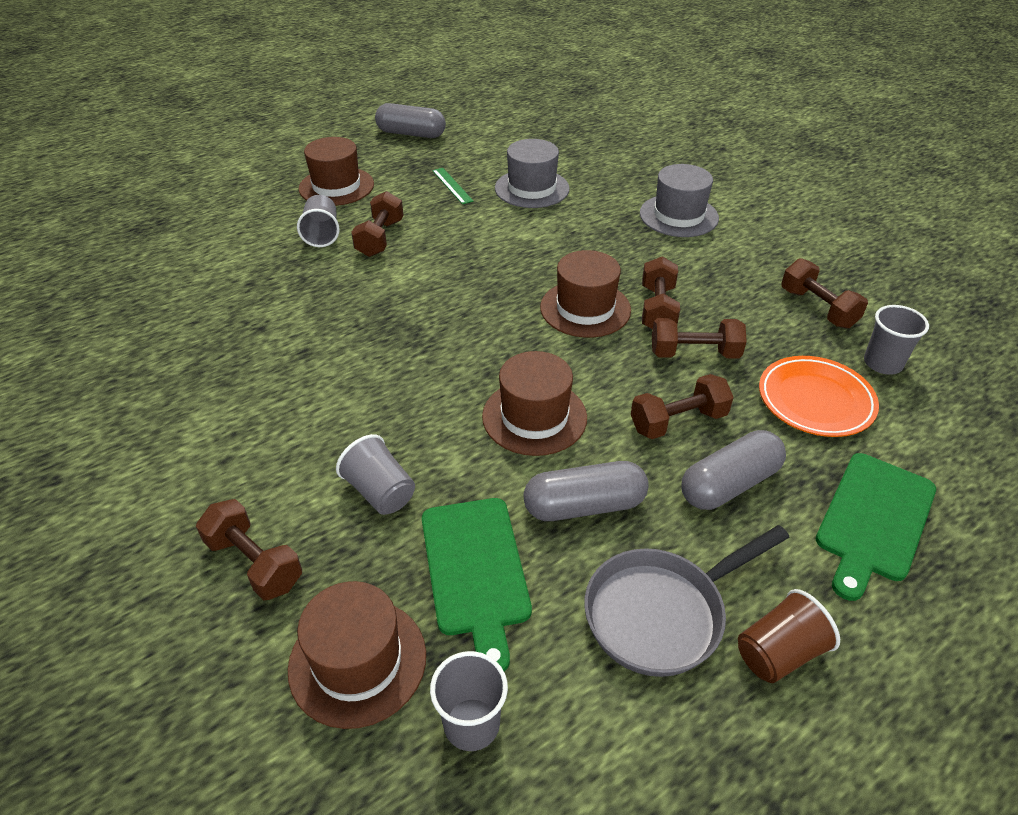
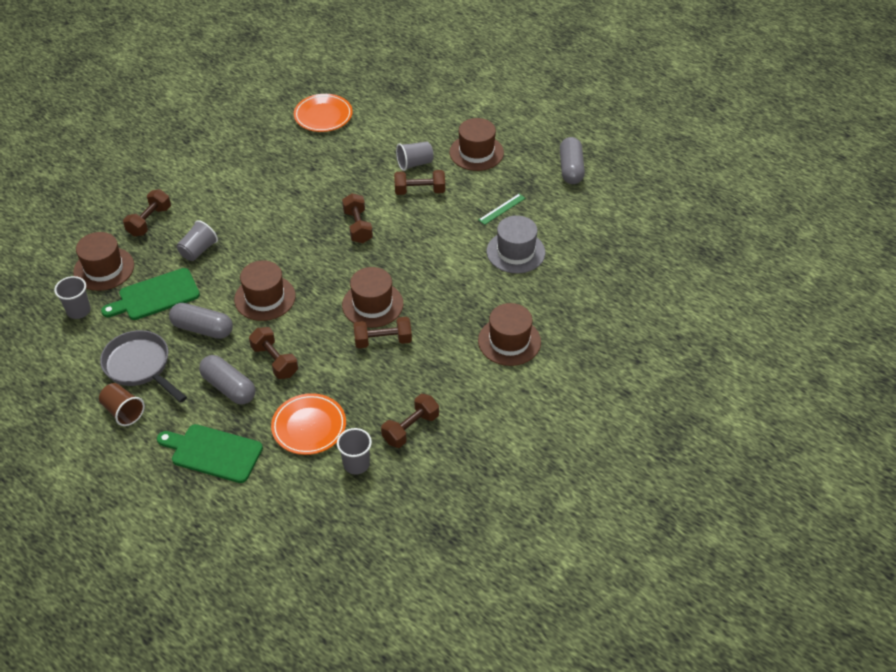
camera: 75 degrees right, 5 degrees up
(143, 301) = (323, 116): none -> orange plate
(584, 505) = (203, 329): grey capsule -> grey capsule turned 45 degrees counterclockwise
(678, 216) = (509, 341): grey hat -> brown hat
(694, 353) = (340, 363): brown dumbbell -> brown dumbbell (358, 227)

